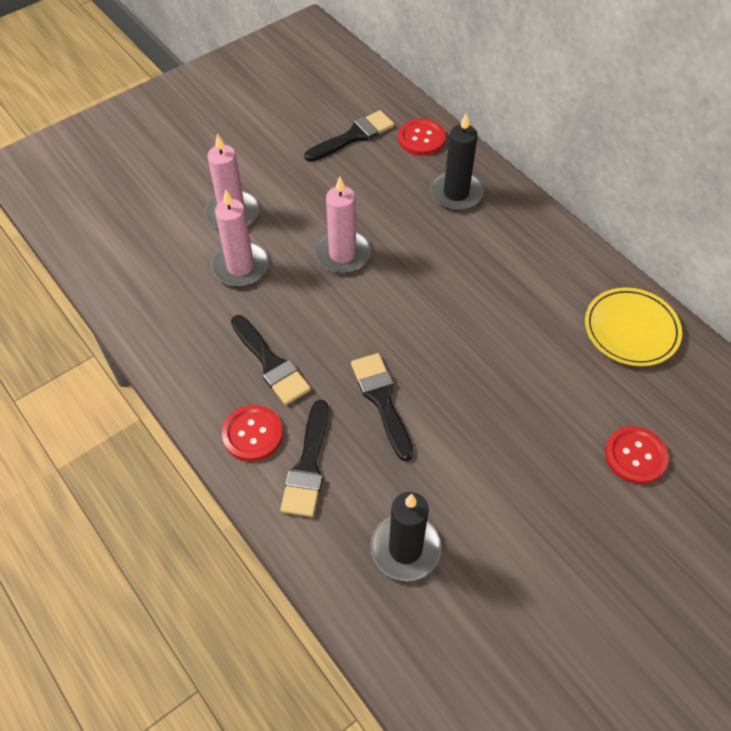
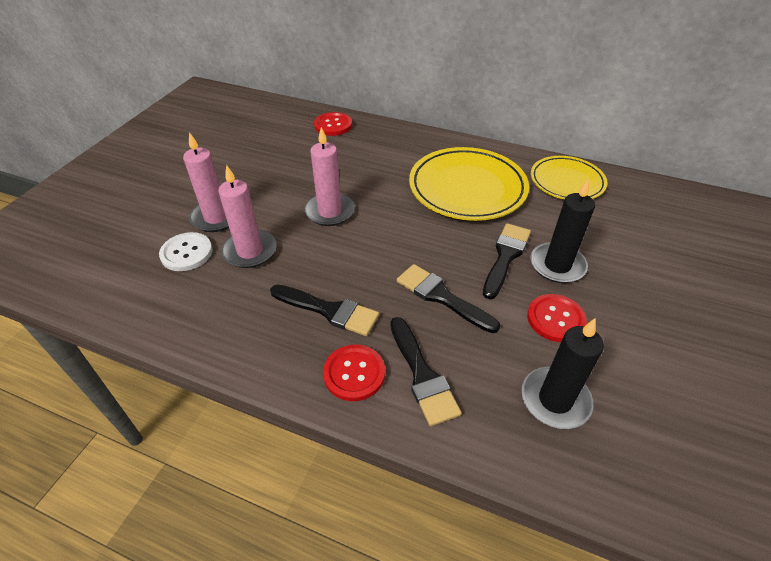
camera: 30 degrees left, 10 degrees down
(185, 243) = (186, 253): none -> white button
(353, 136) = (281, 139): black brush -> black brush (505, 256)
(456, 193) = (383, 147): black candle -> black candle (557, 265)
(507, 288) = (467, 188): none -> yellow plate
(635, 456) = (643, 253): red button -> red button (555, 319)

